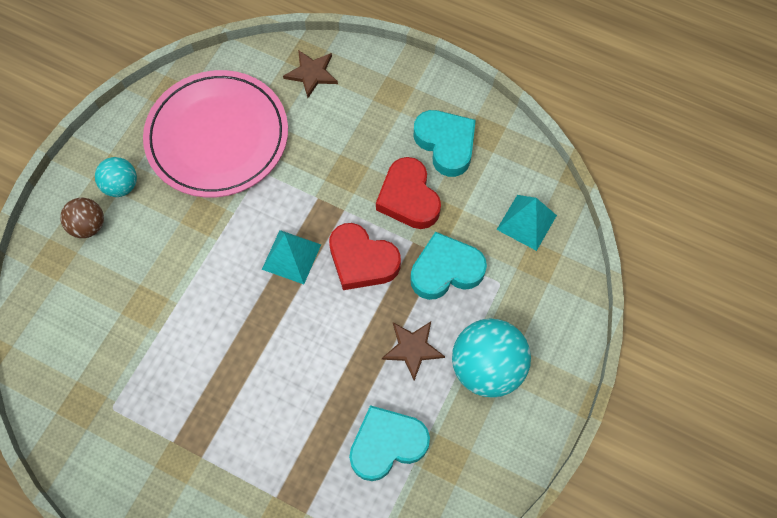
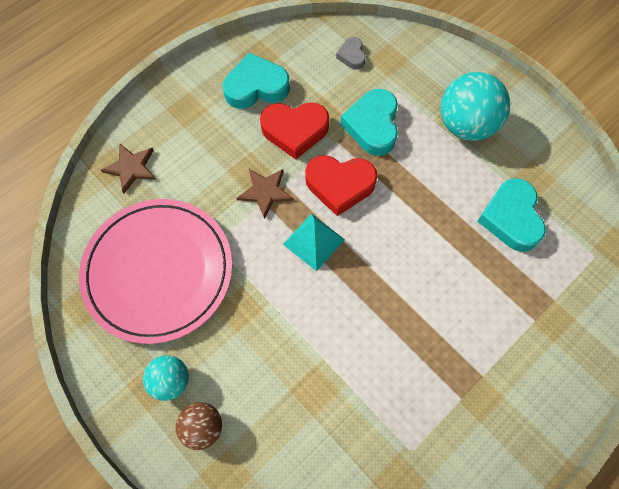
camera: 70 degrees left, 0 degrees up
(362, 260) = (340, 185): red heart -> red heart turned 45 degrees clockwise
(412, 348) = (433, 172): brown star -> brown star (265, 192)
(526, 222) = (352, 56): turquoise pyramid -> grey heart

